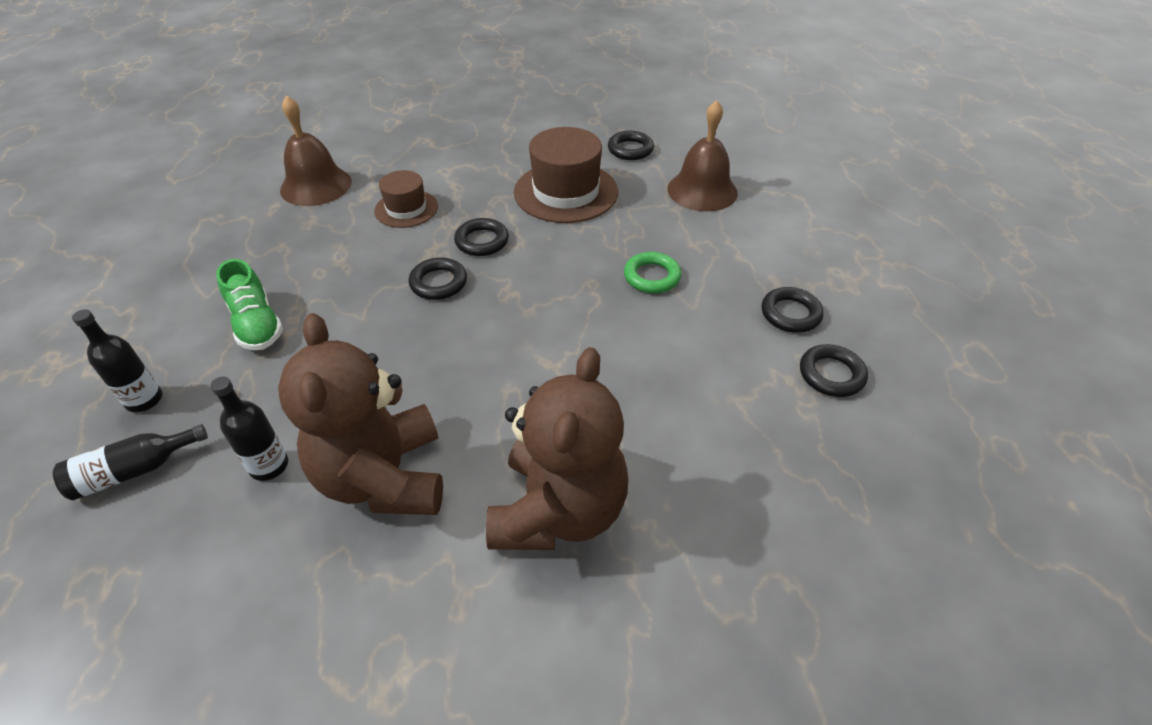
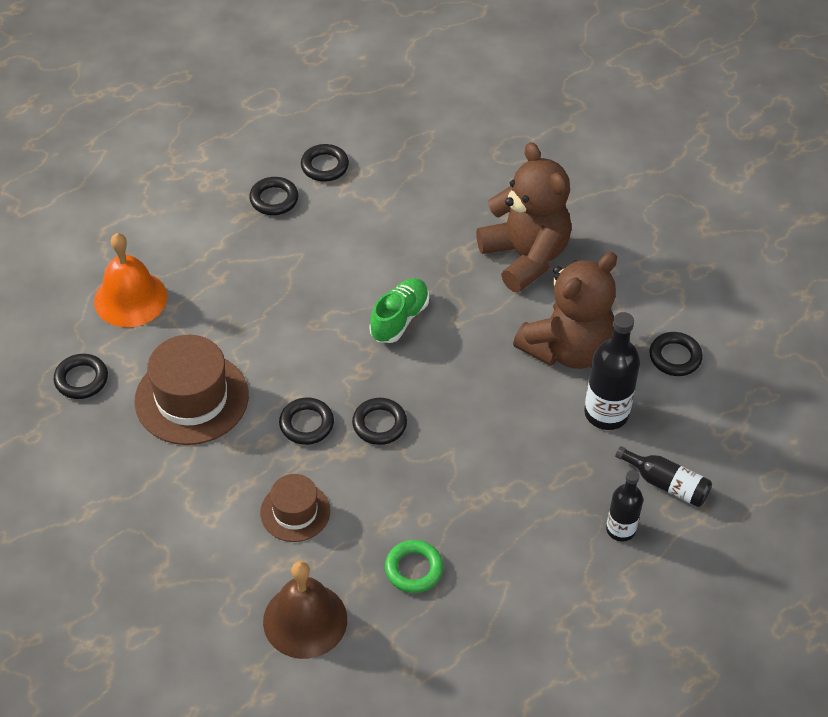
camera: 120 degrees left, 5 degrees up
(257, 325) = (508, 517): green shoe -> green shoe (399, 319)
(260, 598) = (675, 357): none -> black ring
(269, 466) = (606, 413): black bottle -> black bottle, size x1.59
(558, 511) = (525, 257): brown teddy bear -> brown teddy bear turned 75 degrees clockwise
(652, 277) = (281, 290): green ring -> green ring (414, 569)
(702, 190) = (130, 298): brown bell -> orange bell

